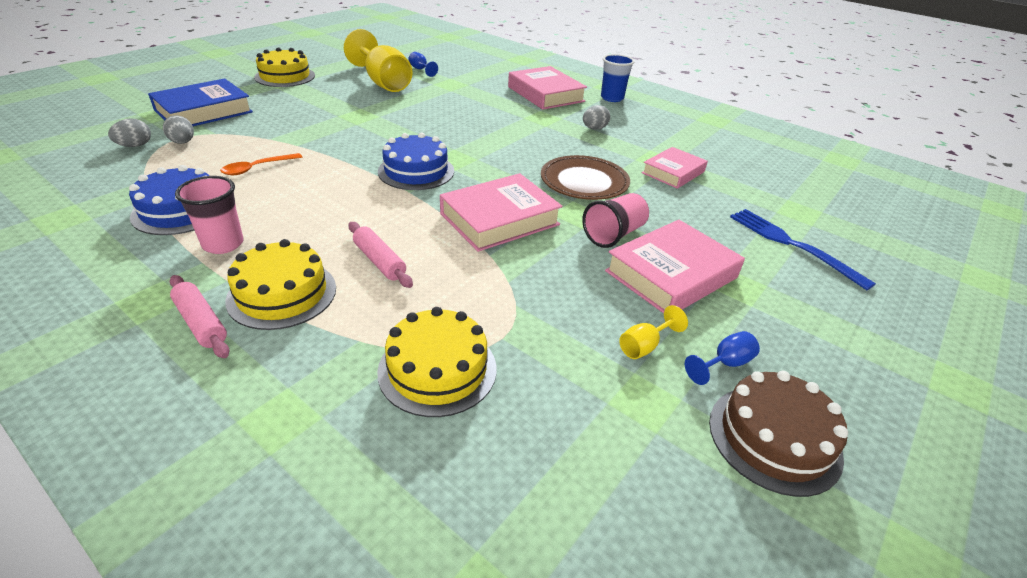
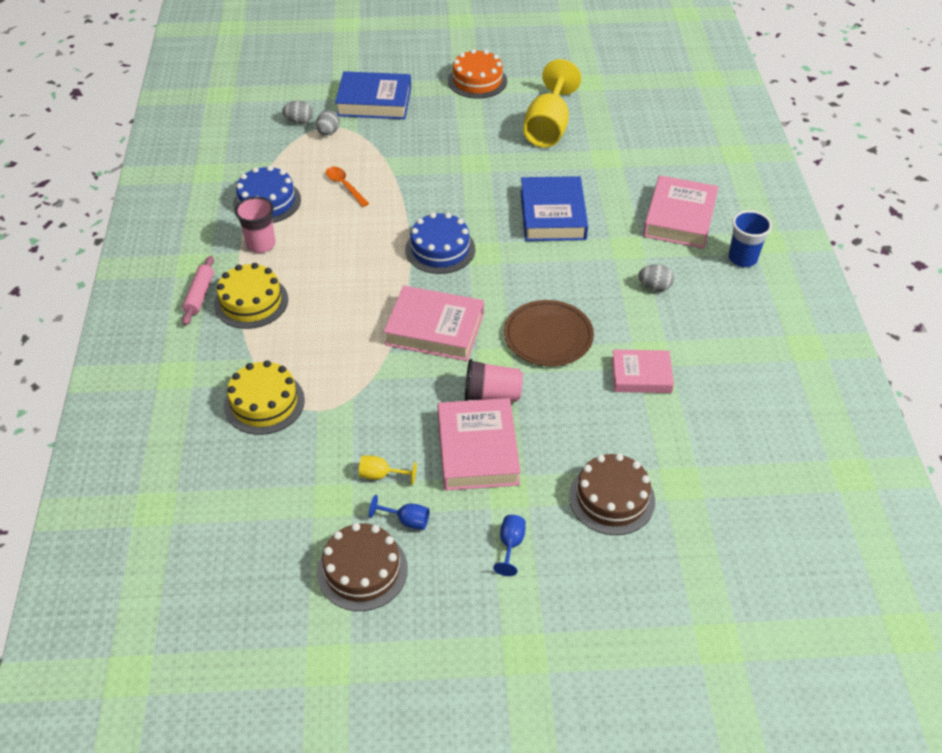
camera: 50 degrees right, 10 degrees up
(256, 168) = (344, 186): orange spoon -> orange spoon turned 45 degrees clockwise
(285, 76) = (477, 81): yellow cake -> orange cake
(379, 261) = (322, 313): pink rolling pin -> none
(421, 70) = (606, 123): blue goblet -> blue goblet (511, 545)
(466, 121) = (553, 215): none -> blue book
(671, 274) = (477, 450): pink book -> pink book turned 75 degrees clockwise
(792, 245) = (612, 498): blue fork -> brown cake

